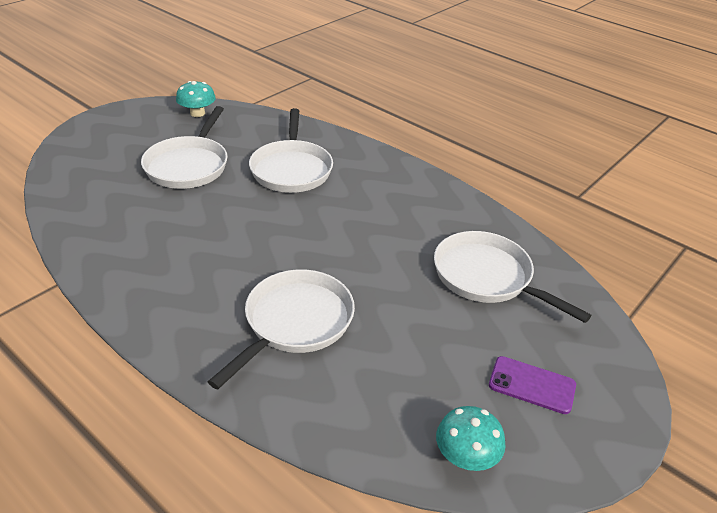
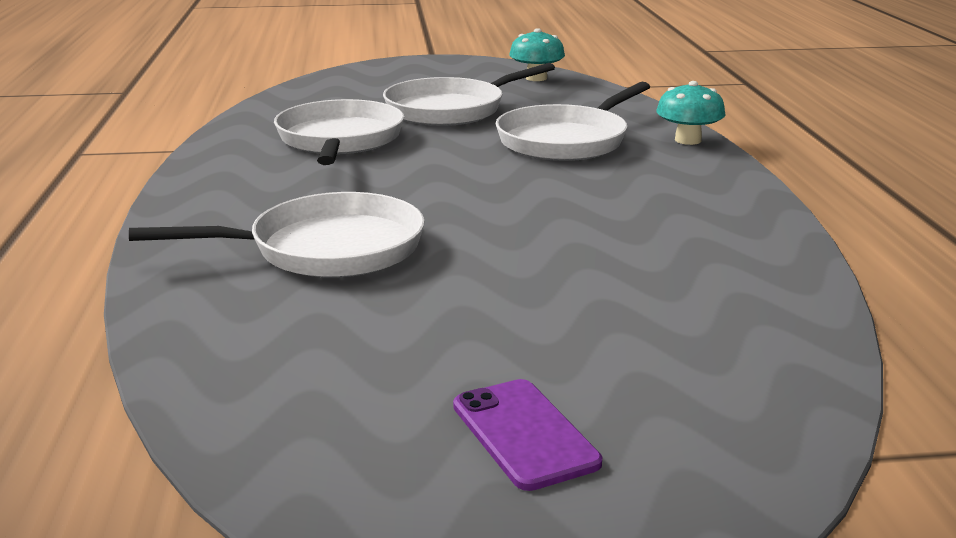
camera: 45 degrees right, 15 degrees down
(466, 456) = (290, 445): turquoise mushroom -> turquoise mushroom (688, 140)
(487, 277) = (667, 309): white pan -> white pan (339, 141)

